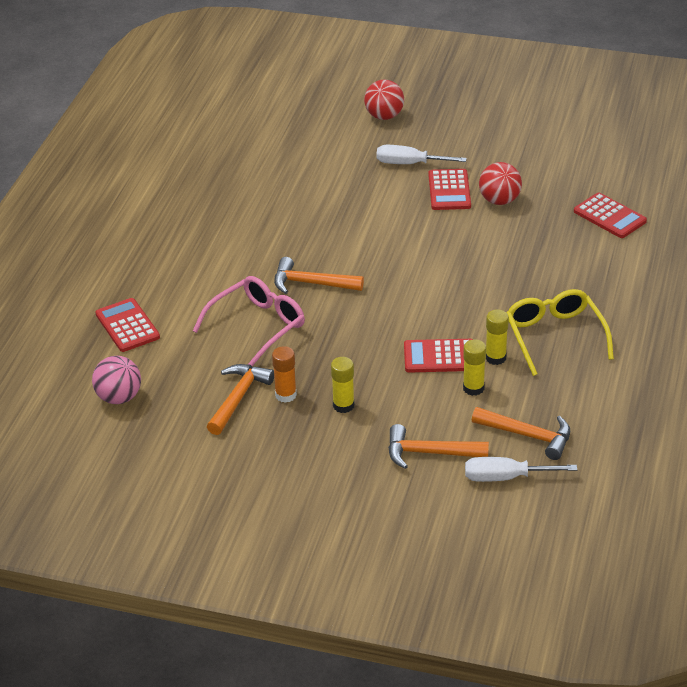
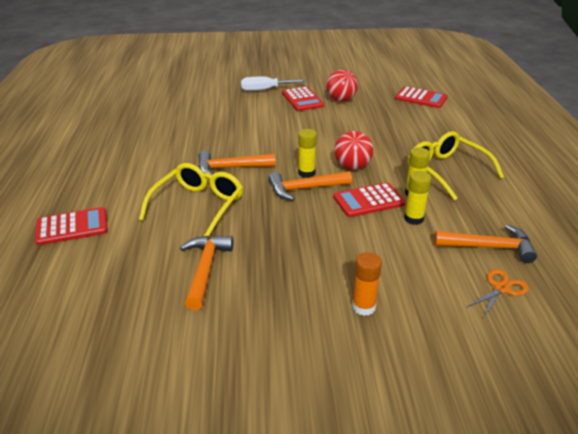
camera: 20 degrees left, 5 degrees down
(119, 397) = (77, 294): pink ball -> none
(127, 326) = (72, 227): red calculator -> red calculator turned 120 degrees clockwise
(257, 326) = (198, 206): pink glasses -> yellow glasses
(285, 395) = (251, 257): orange glue stick -> orange glue stick (363, 307)
(343, 405) = (310, 255): yellow glue stick -> yellow glue stick (306, 173)
(384, 116) = (233, 70): red ball -> red ball (352, 167)
(429, 453) = (416, 281): orange hammer -> orange hammer (304, 189)
(505, 477) = (501, 288): white screwdriver -> orange scissors

